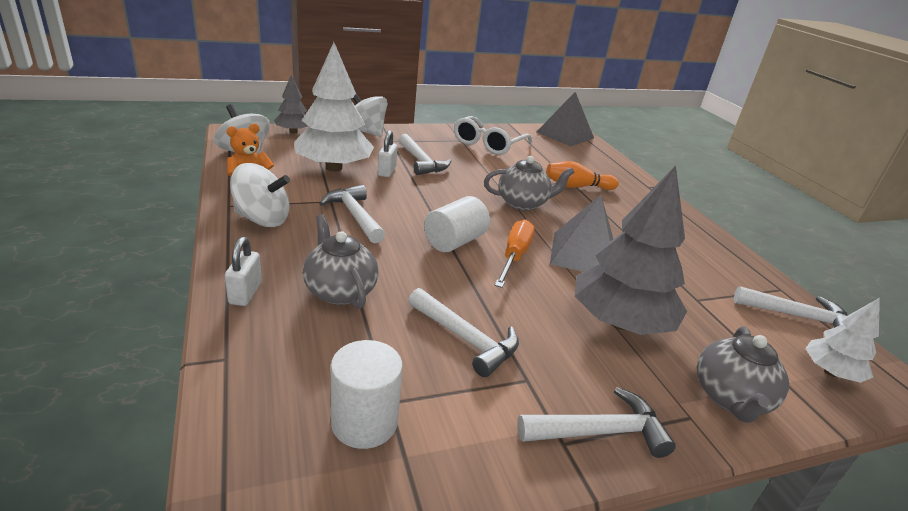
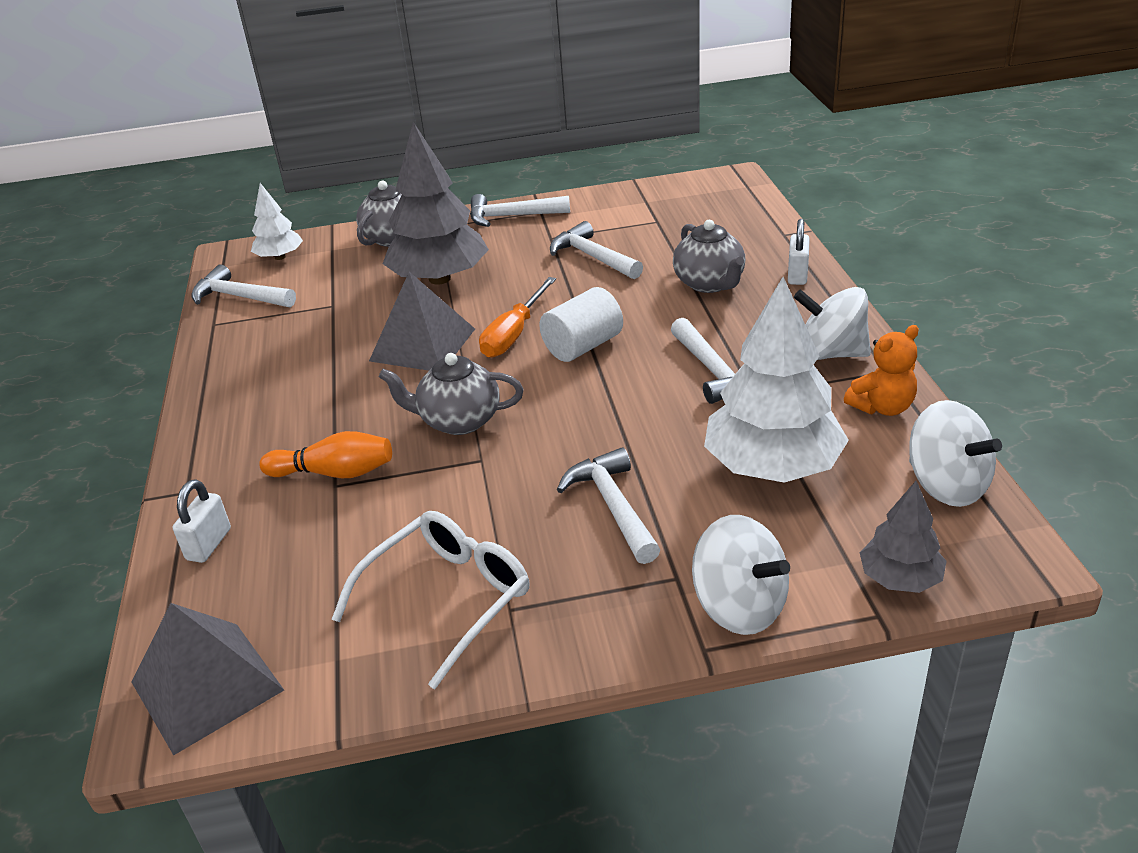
camera: 165 degrees left, 5 degrees up
(364, 422) = (673, 211): white cylinder -> none
(386, 171) = (678, 469): white padlock -> white padlock (209, 544)

